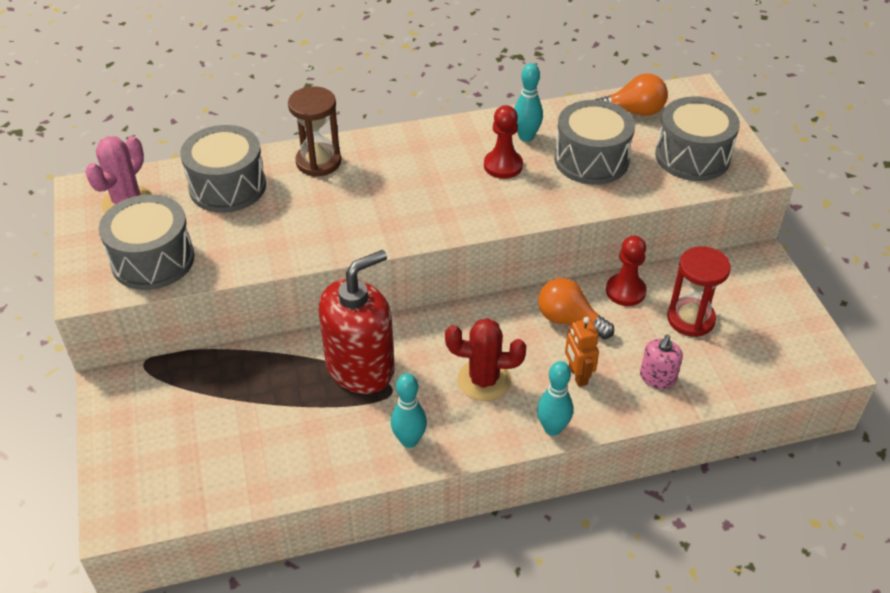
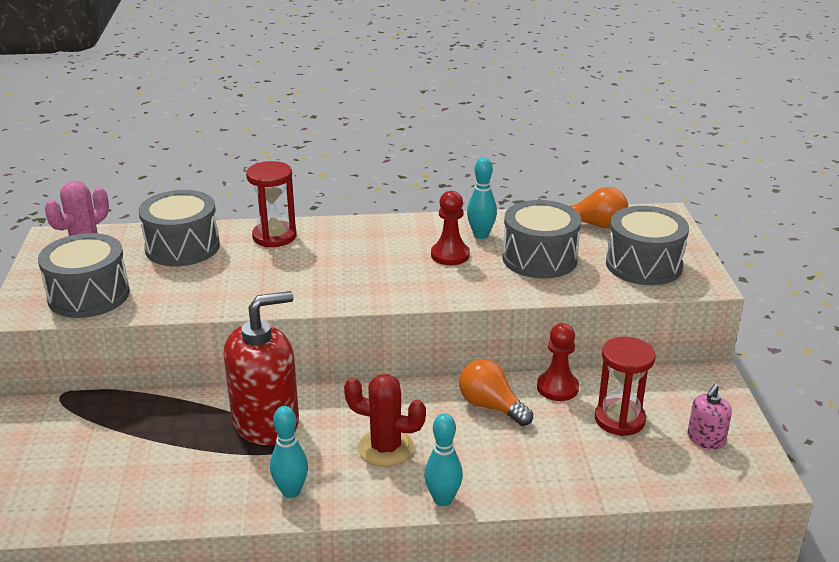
camera: 10 degrees right, 15 degrees down
(318, 162) = (274, 236): brown hourglass -> red hourglass
(577, 375) = (484, 455): orange robot -> none
(657, 378) = (569, 467): pink soap dispenser -> pink soap dispenser (705, 439)

